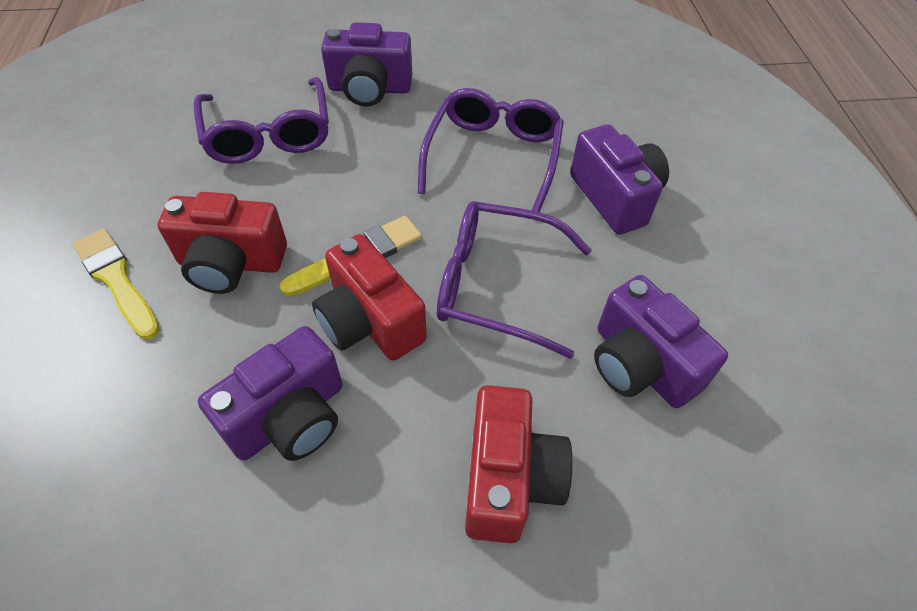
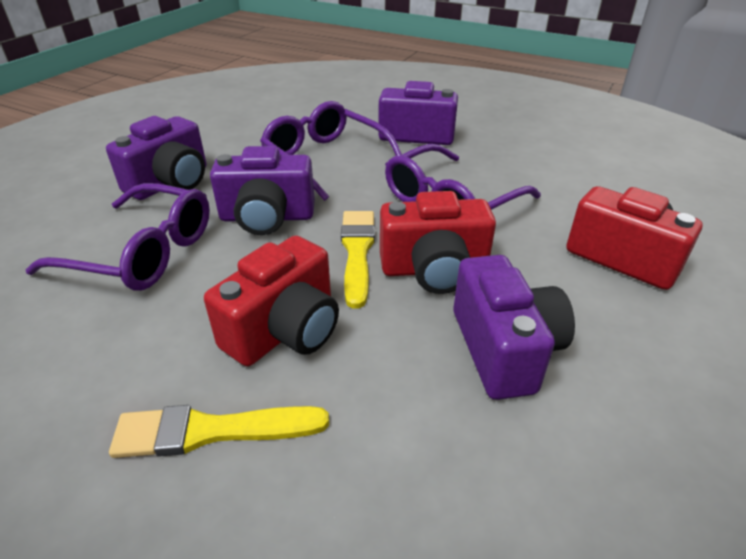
camera: 55 degrees left, 15 degrees down
(640, 364) = (560, 177): purple camera -> purple camera (267, 217)

